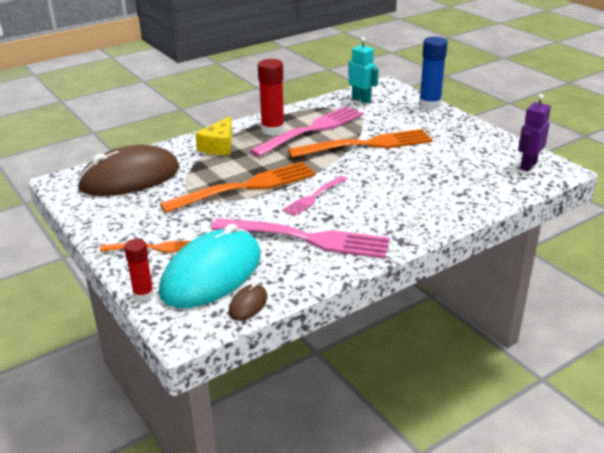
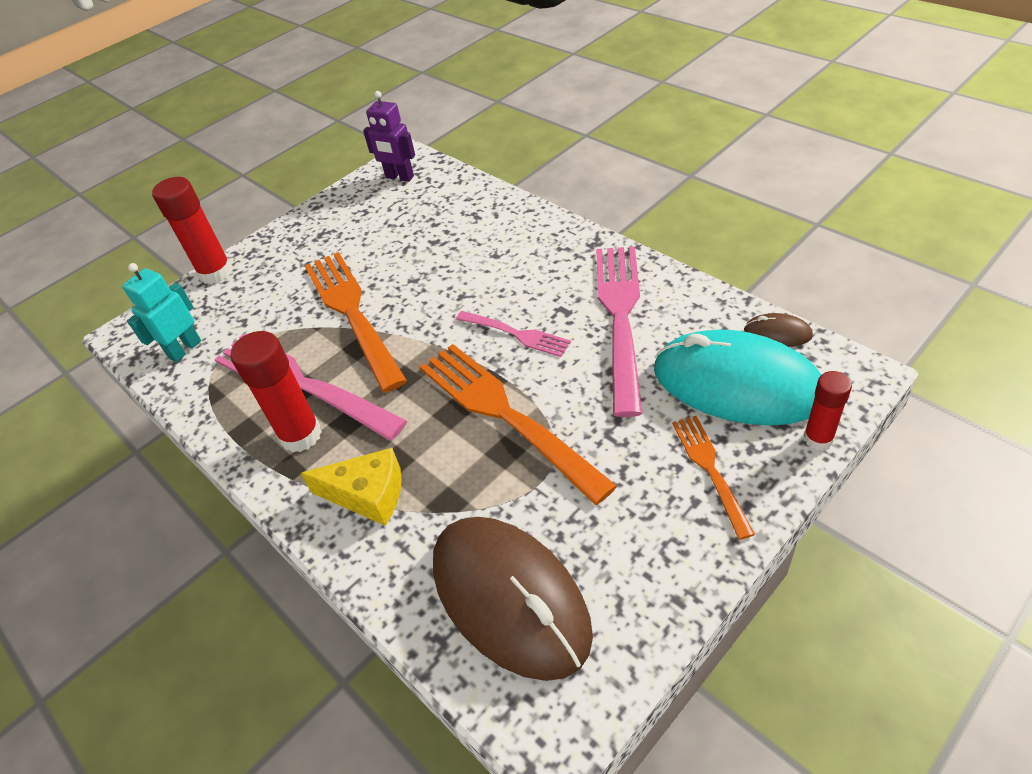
camera: 95 degrees left, 15 degrees up
(429, 105) = (216, 273): blue glue stick -> red glue stick

